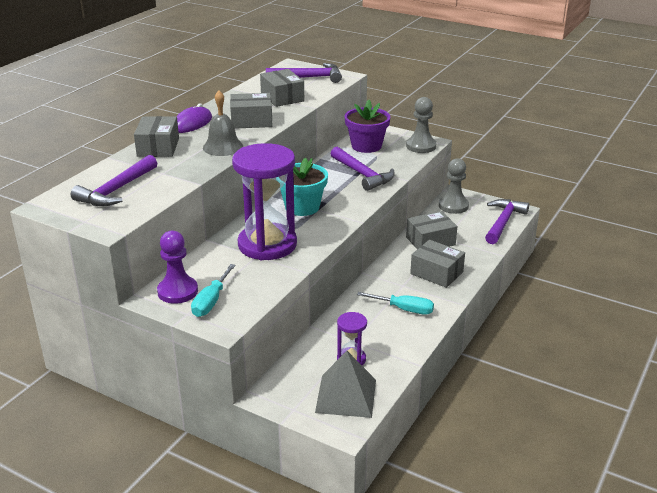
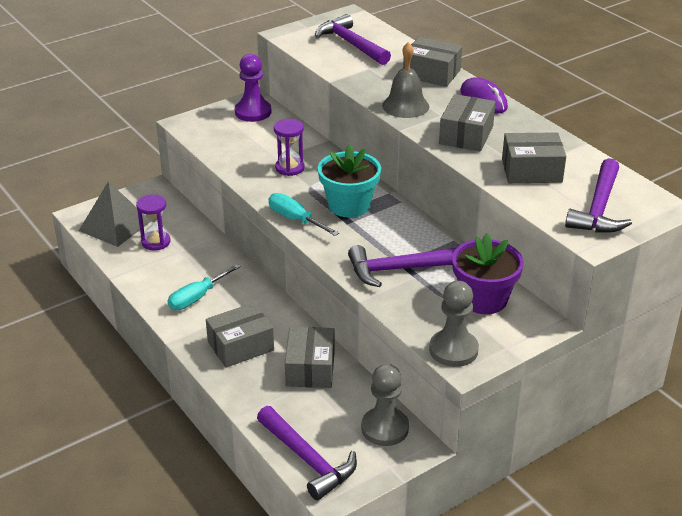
camera: 115 degrees right, 5 degrees up
(211, 301) = (223, 124): turquoise screwdriver -> turquoise screwdriver (295, 219)
(267, 244) = (289, 168): purple hourglass -> purple hourglass, size x0.46

